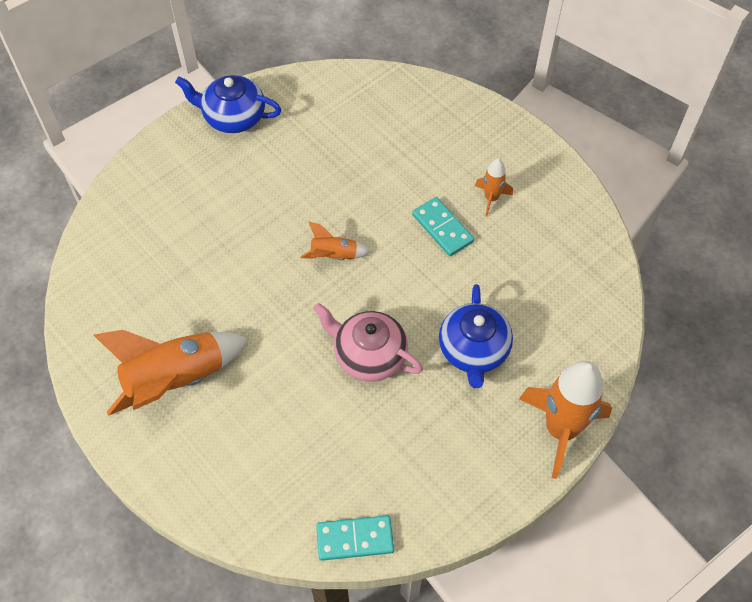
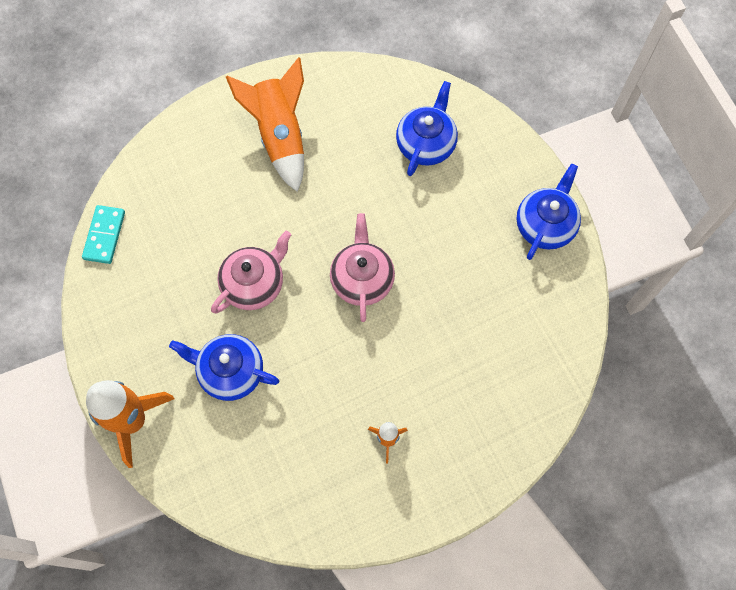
camera: 105 degrees right, 10 degrees up
(160, 232) = (426, 144): none -> blue teapot
(334, 255) = (362, 279): orange rocket -> pink teapot
(442, 228) = (365, 383): turquoise domino -> none

